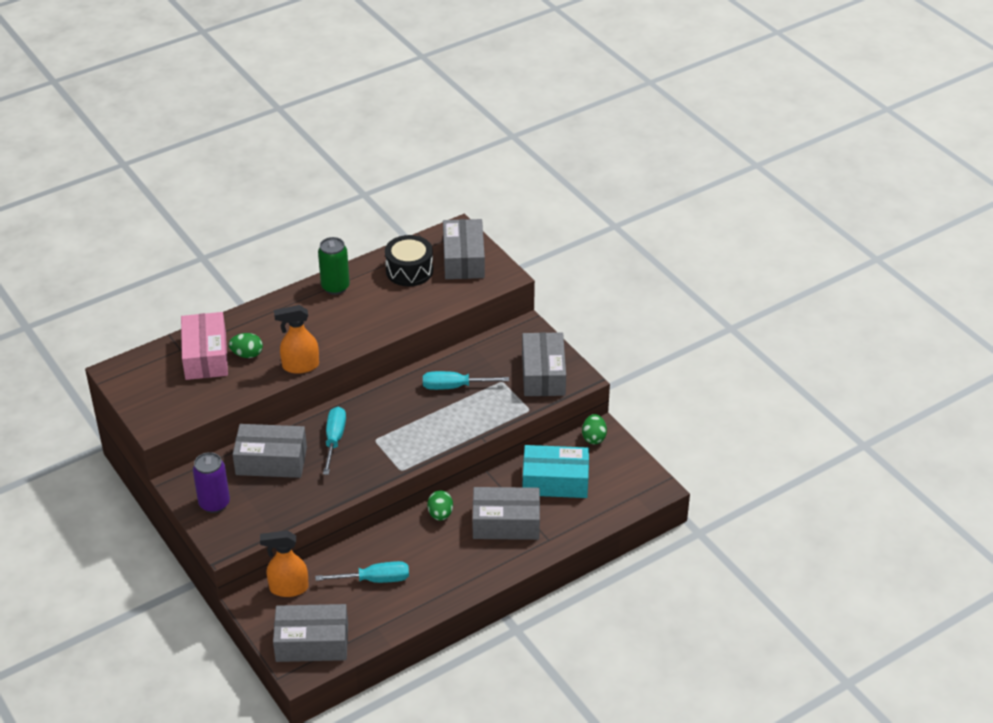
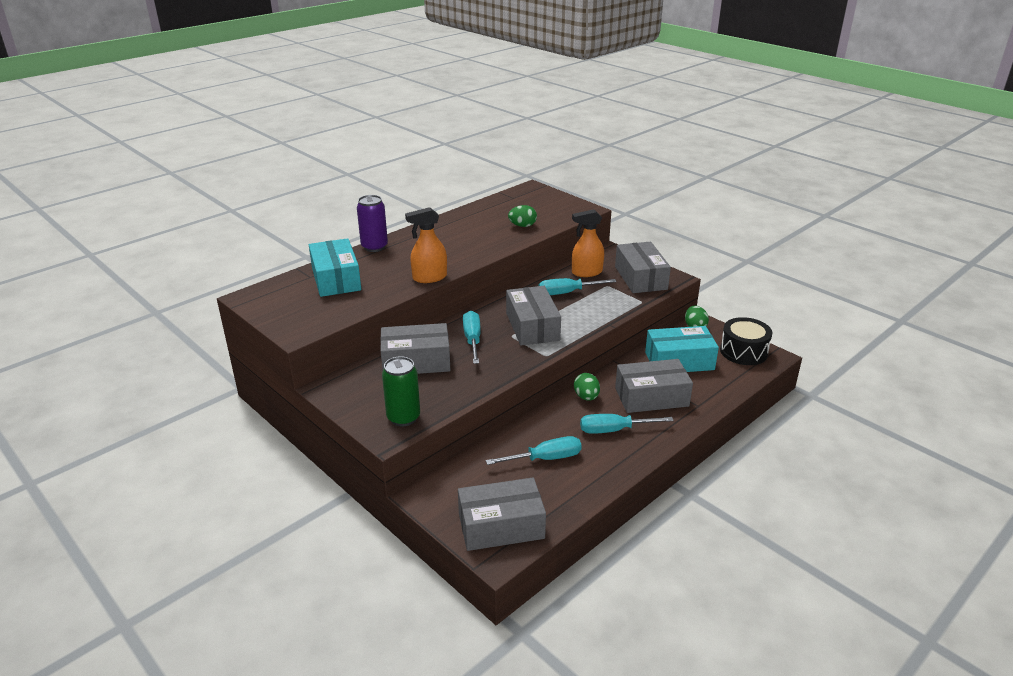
camera: 10 degrees left, 10 degrees down
(206, 356) = (336, 279): pink box -> turquoise box
(214, 503) = (367, 401): purple can -> purple can (374, 247)
(247, 354) = (376, 274): green egg -> green egg (522, 226)
(288, 588) = (458, 477): orange spray bottle -> orange spray bottle (586, 272)
(335, 287) = (442, 226): green can -> green can (403, 418)
(409, 271) = (503, 212): black drum -> black drum (743, 352)
(451, 557) = (613, 430): none -> turquoise screwdriver
(463, 259) = (545, 203): grey box -> grey box (532, 326)

